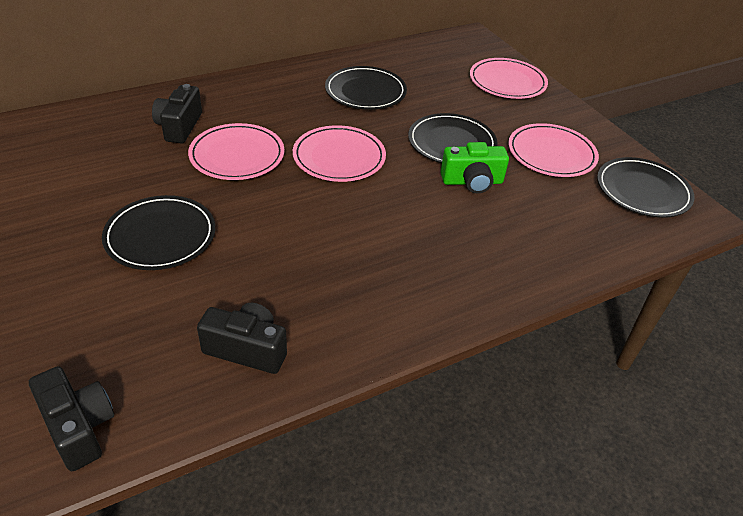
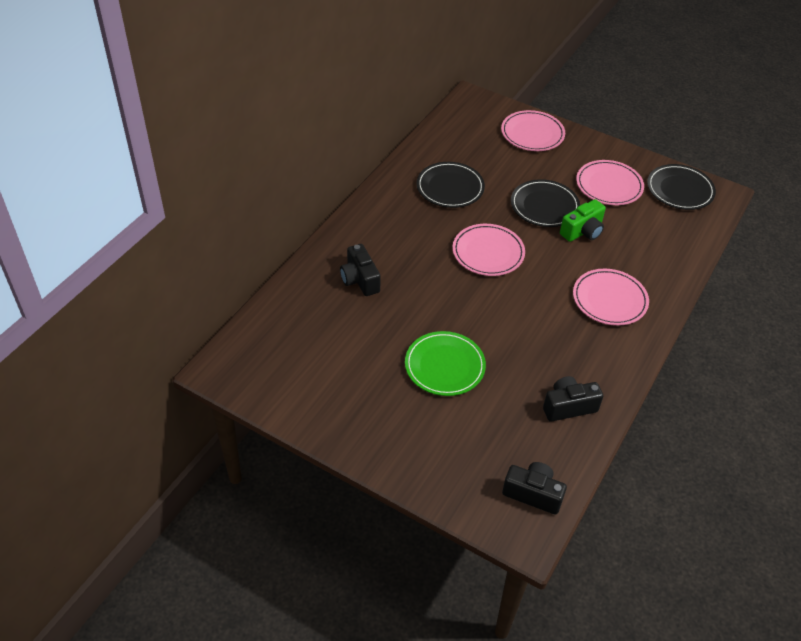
camera: 30 degrees left, 5 degrees up
(160, 236) = (444, 366): black plate -> green plate
(237, 155) = (424, 284): pink plate -> pink plate (609, 299)

